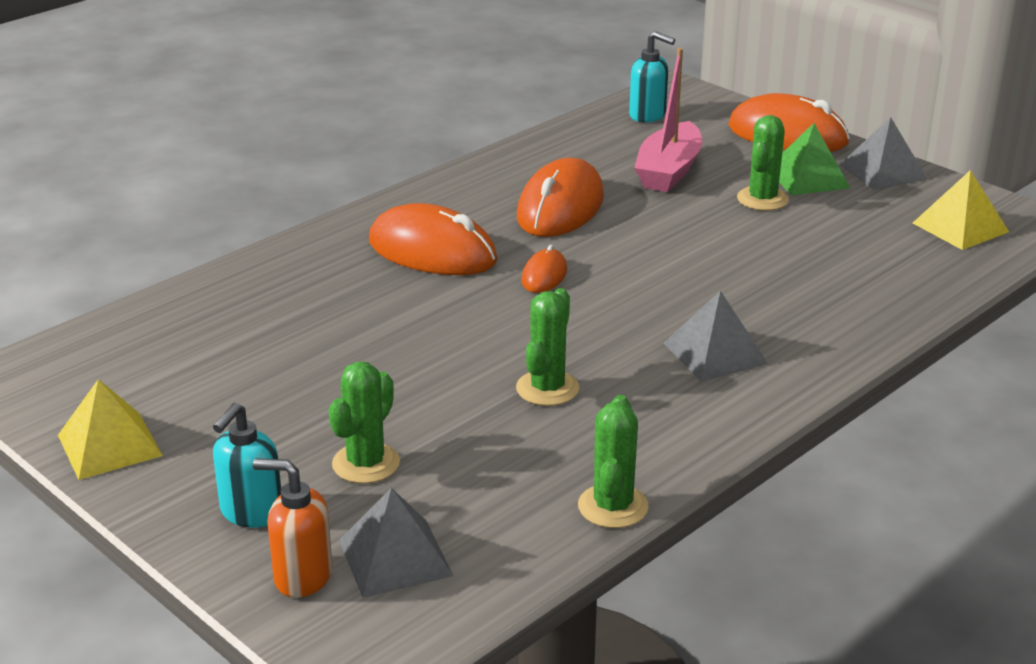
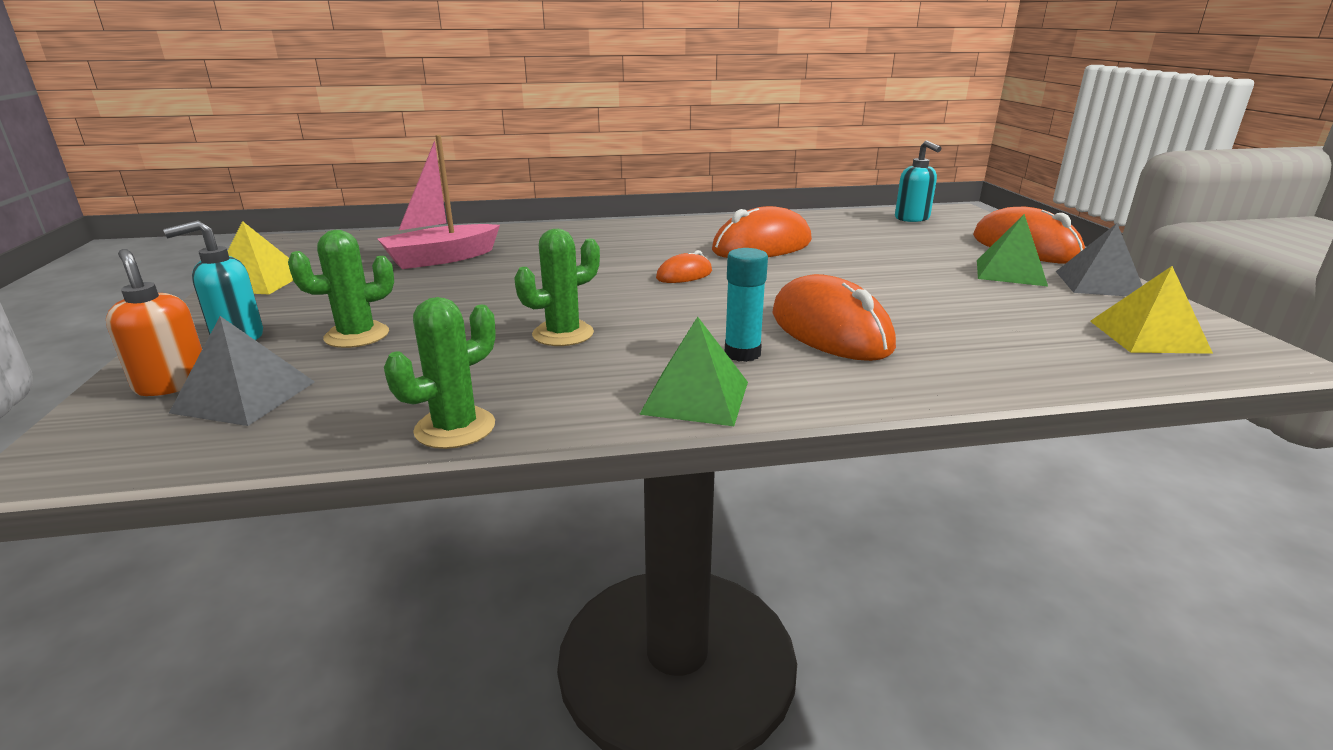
camera: 35 degrees right, 5 degrees down
(432, 251) = (630, 247): orange mouse -> orange mouse (830, 330)
(668, 171) = (883, 246): pink boat -> pink boat (441, 258)
(715, 353) = (742, 353): grey pyramid -> turquoise glue stick
(737, 408) = (695, 397): none -> green pyramid
(762, 199) = (945, 275): green cactus -> none

